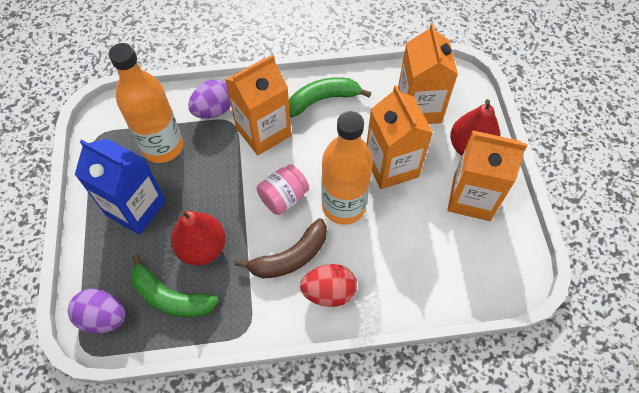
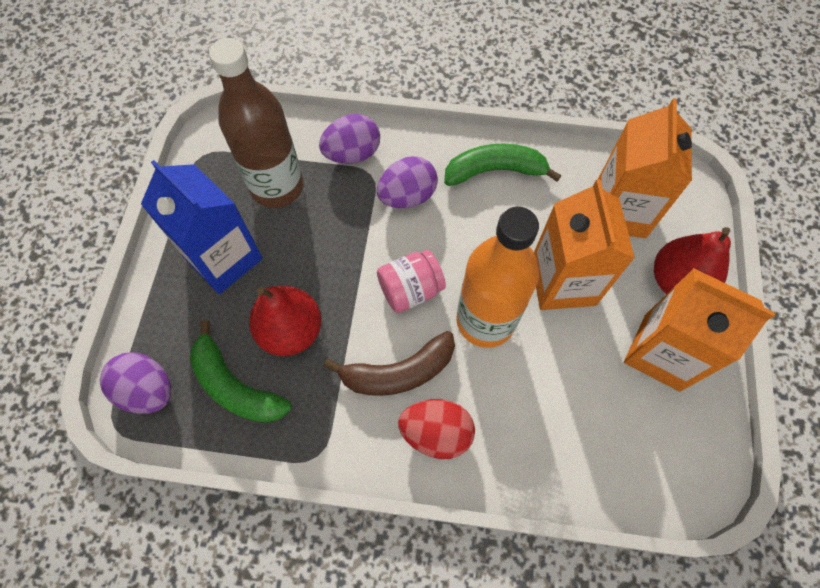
camera: 15 degrees right, 5 degrees up
(163, 147) = (277, 187): orange bottle -> brown bottle
(263, 132) = (407, 196): orange carton -> purple egg

